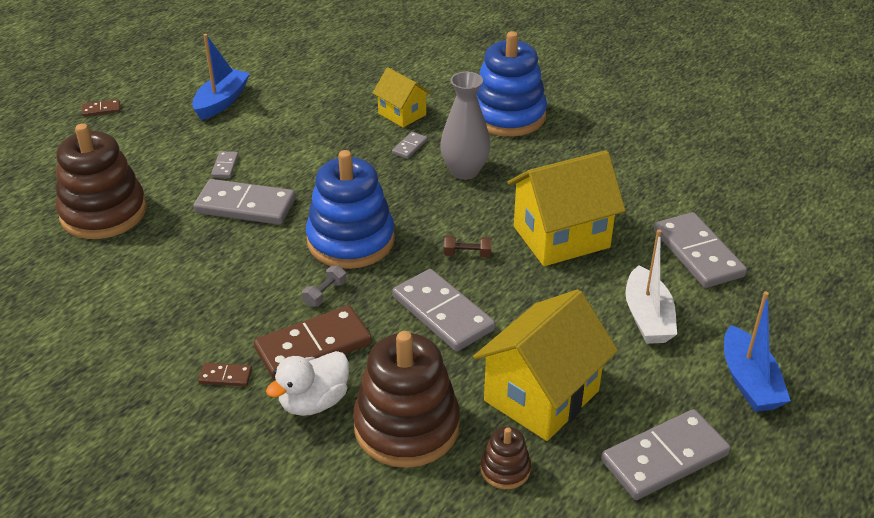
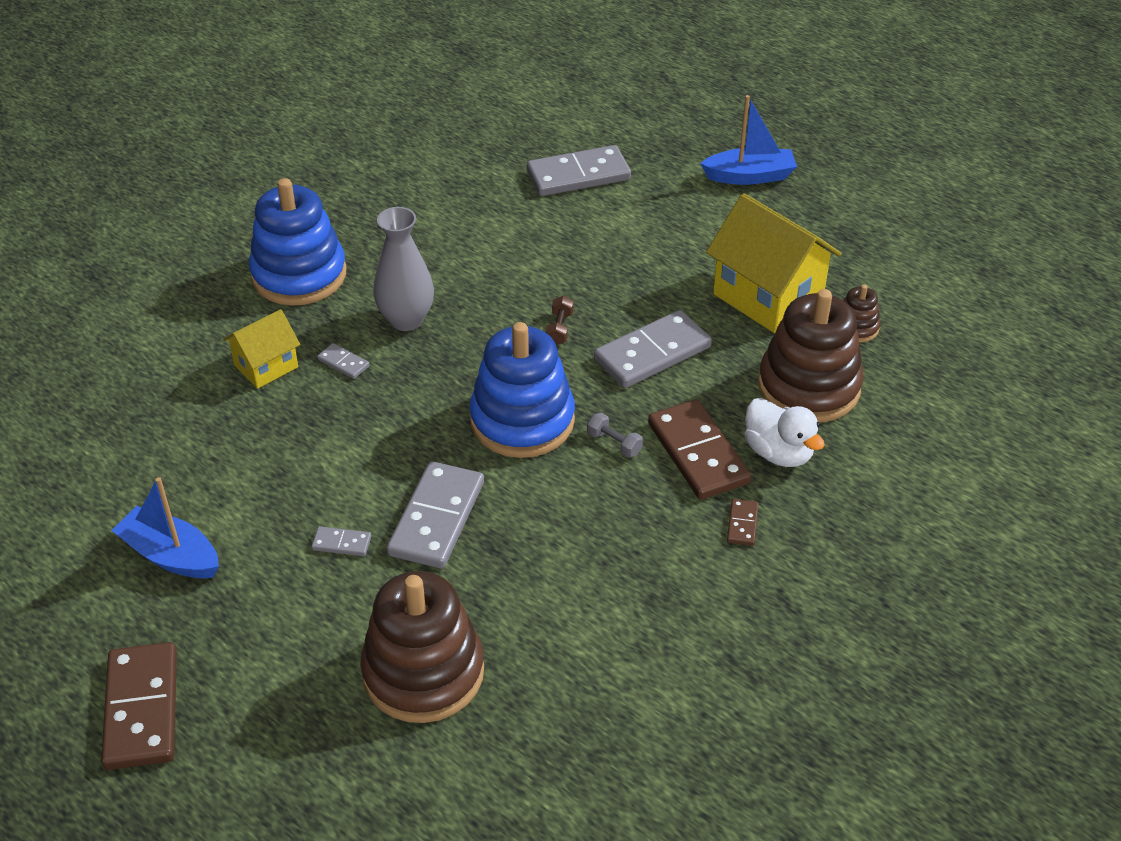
camera: 85 degrees left, 5 degrees up
(101, 110) = (142, 709): brown domino -> brown domino, size x2.23
(561, 237) = (540, 259): yellow house -> none
(647, 317) = (666, 219): white boat -> none
(664, 458) = (837, 235): grey domino -> none

